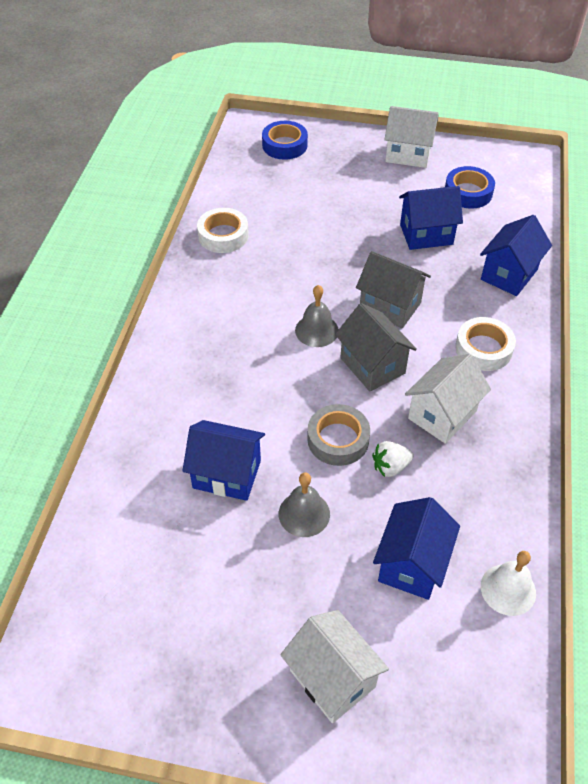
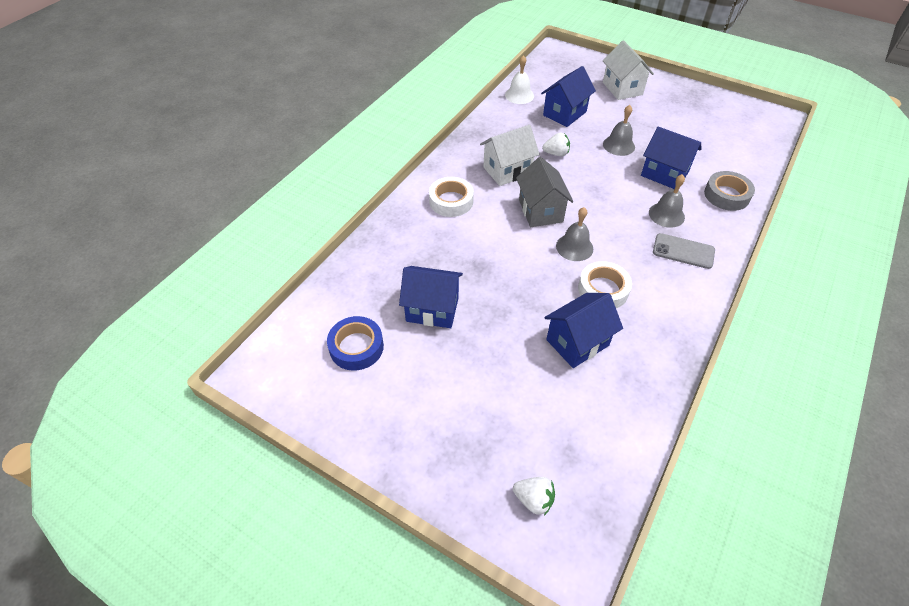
camera: 160 degrees left, 0 degrees up
(193, 358) = (683, 251): none -> grey phone
(217, 404) = (666, 214): none -> grey bell
(223, 235) = (641, 369): white tape -> white tape (603, 289)
(284, 145) = (533, 499): blue tape -> white strawberry
(338, 439) = (584, 174): grey tape -> grey tape (726, 195)
(390, 306) = (504, 250): grey house -> none
(408, 154) = (384, 427): white house -> none
(509, 274) = (387, 250): blue house -> blue house (577, 342)

